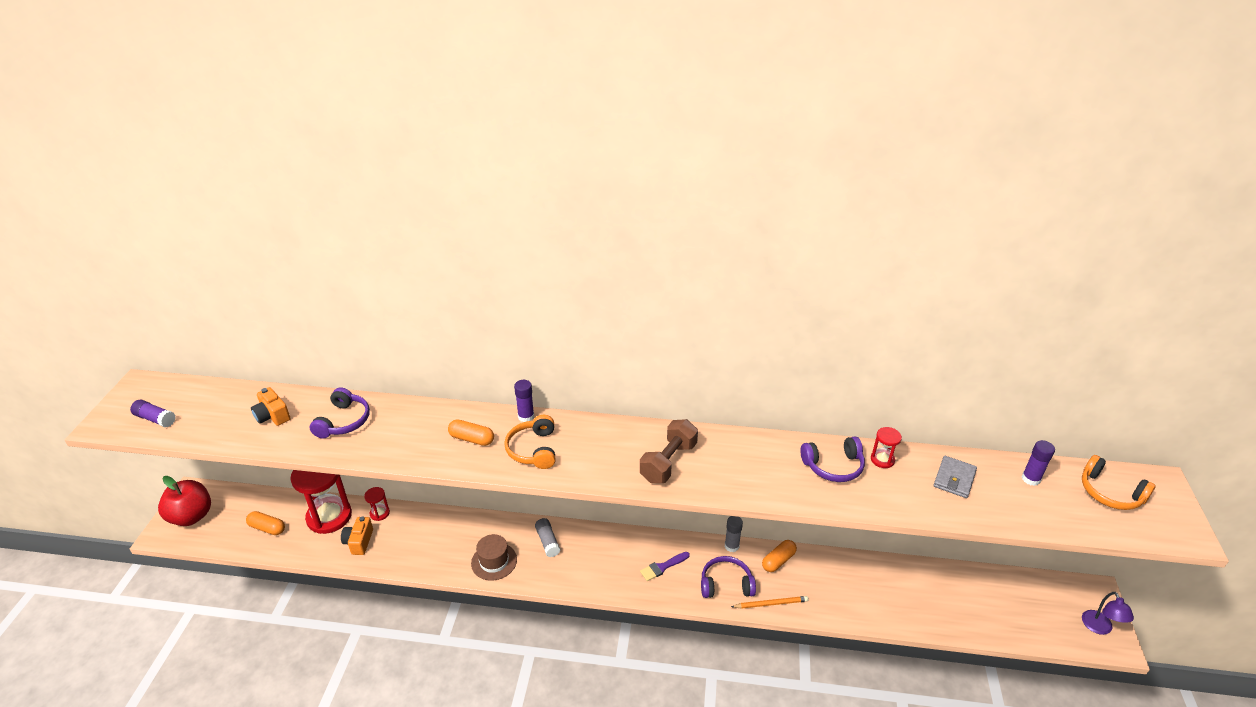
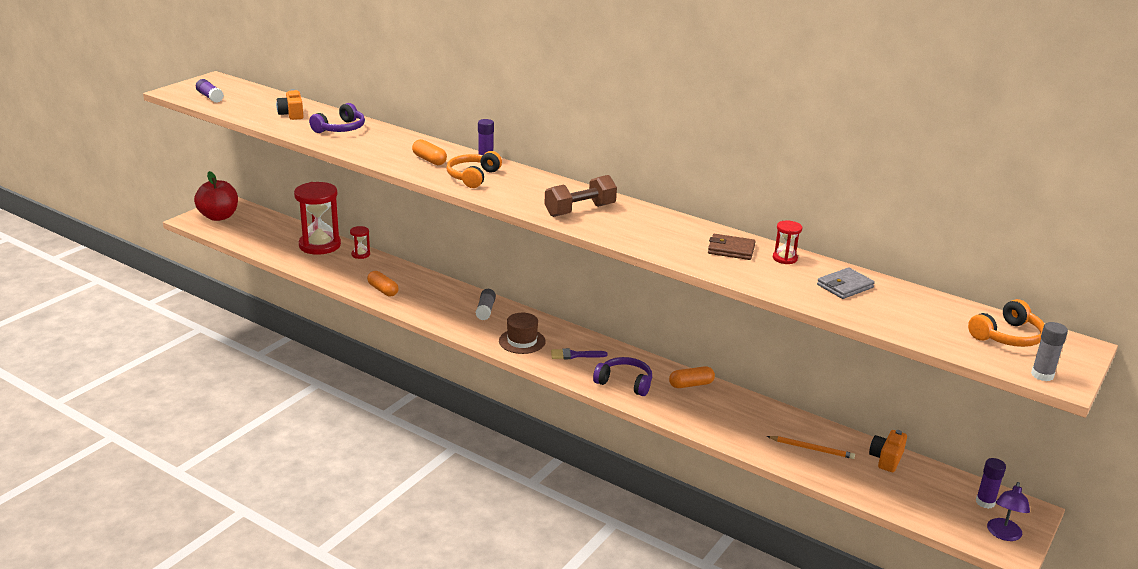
camera: 25 degrees right, 10 degrees down
(267, 528) = (268, 238): orange capsule -> orange capsule (383, 290)
(359, 542) = (331, 265): orange camera -> orange camera (886, 459)
(494, 561) = (429, 308): brown hat -> brown hat (522, 341)
(731, 546) = (653, 362): grey glue stick -> grey glue stick (1042, 375)
(771, 603) = (656, 407): orange pencil -> orange pencil (812, 449)
(833, 466) = (731, 250): purple headphones -> brown wallet
(1030, 479) = (928, 307): purple glue stick -> purple glue stick (985, 502)
(1110, 492) = (1007, 336): orange headphones -> orange headphones turned 105 degrees counterclockwise

